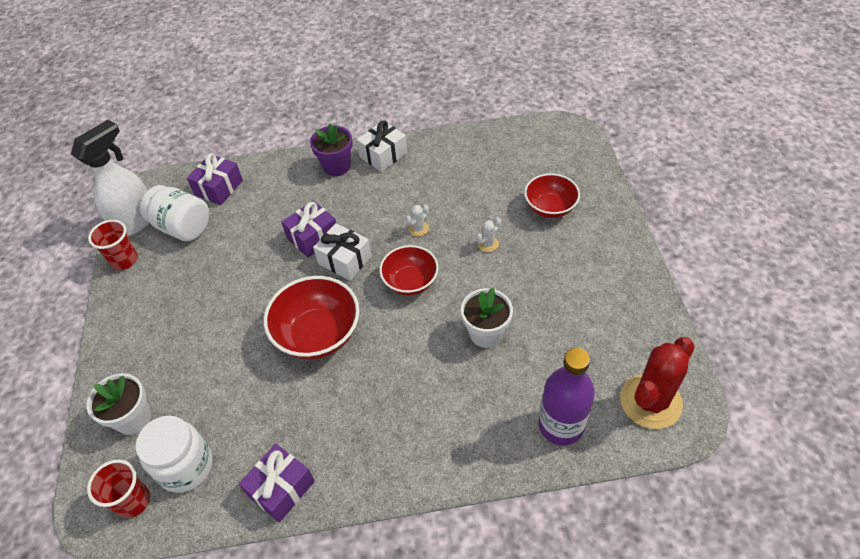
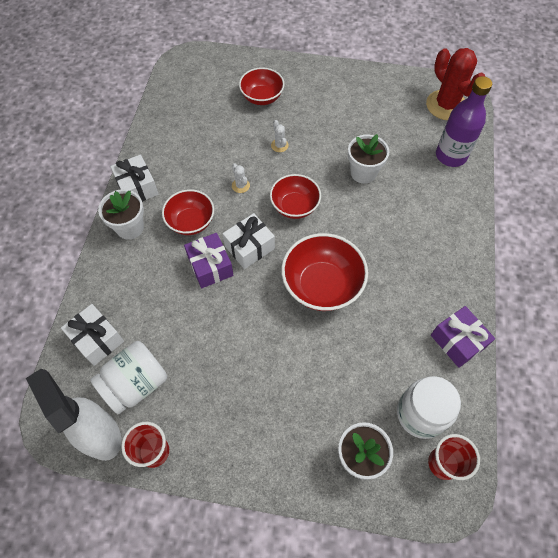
camera: 75 degrees left, 10 degrees up
(219, 188) = (97, 339): purple gift -> white gift
(336, 166) = (130, 227): purple flower pot -> white flower pot
(358, 206) = (191, 222): none -> red bowl

